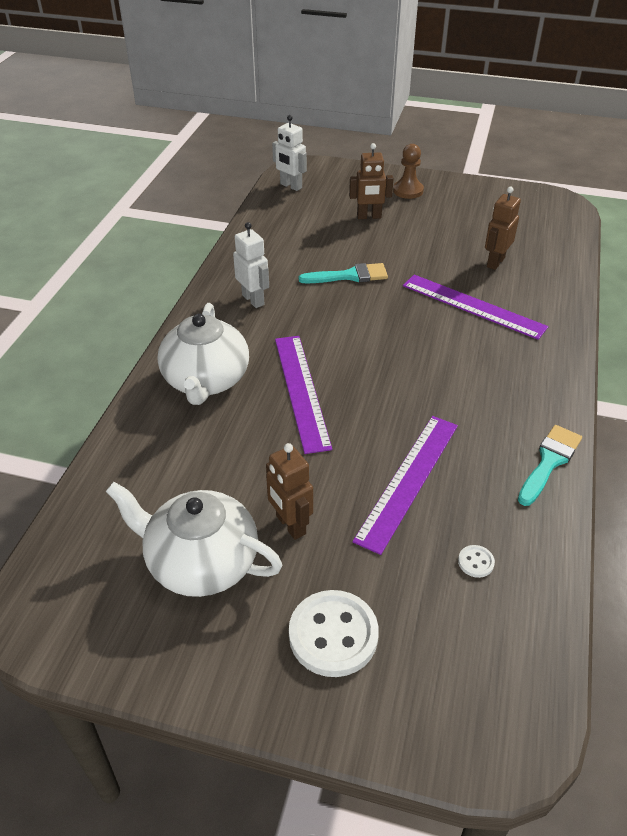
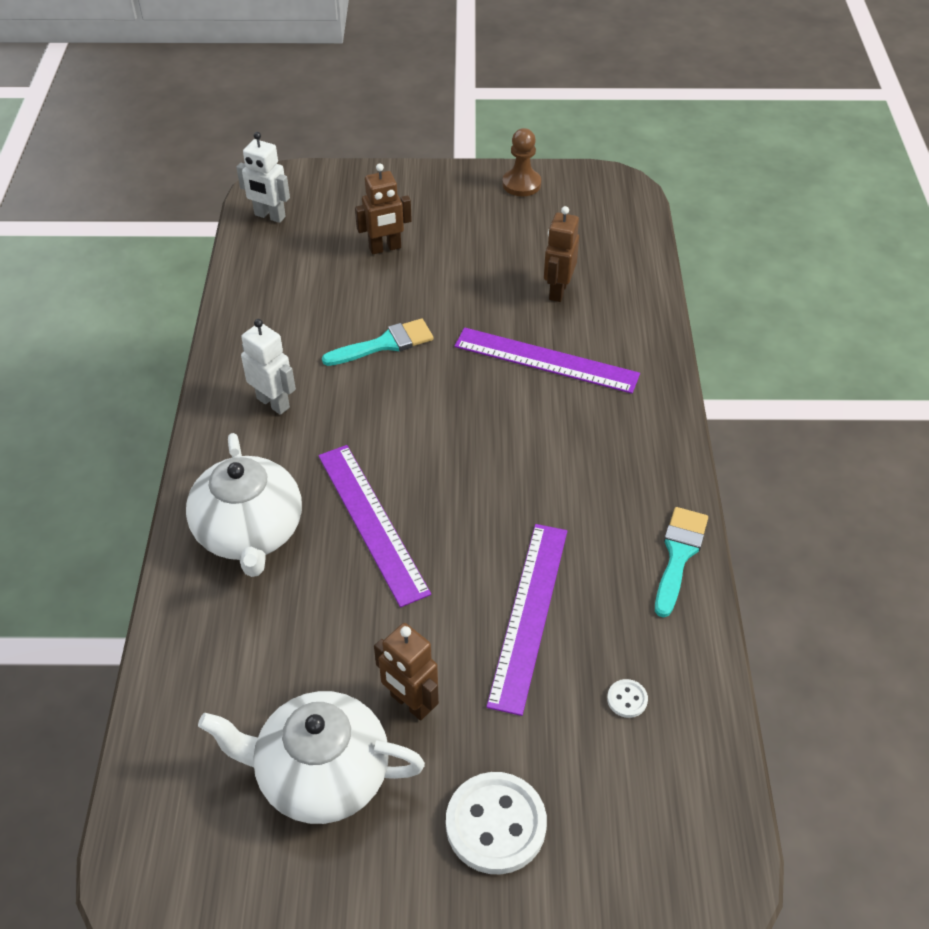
camera: 15 degrees left, 5 degrees up
(408, 191) = (424, 198): brown pawn -> brown pawn (521, 184)

